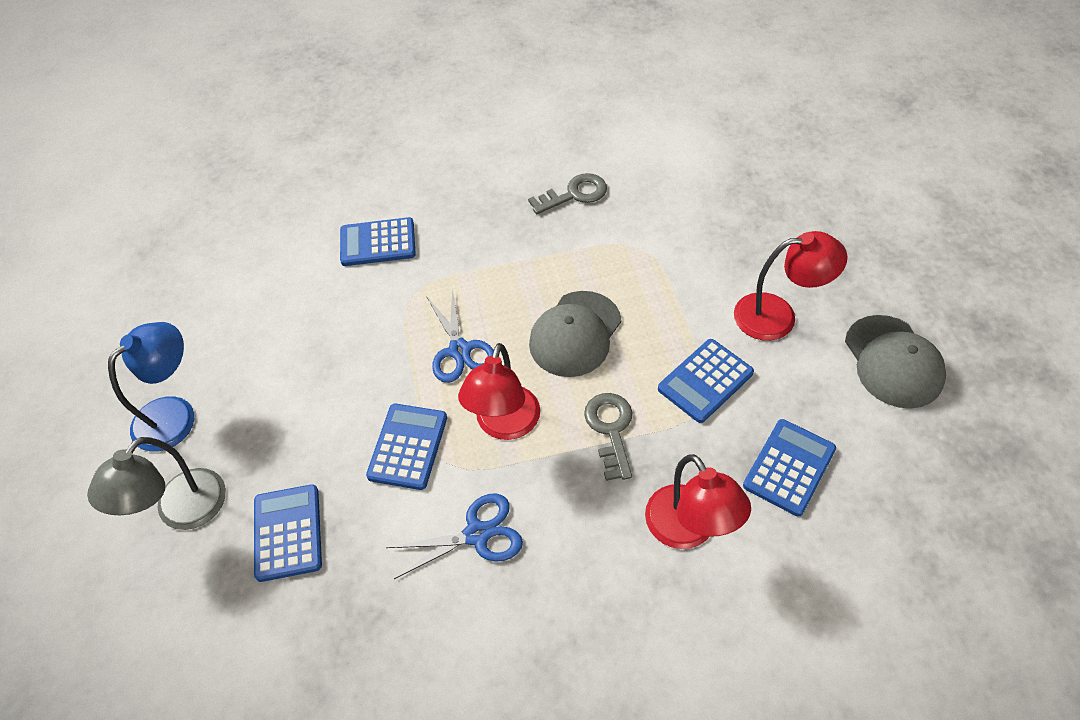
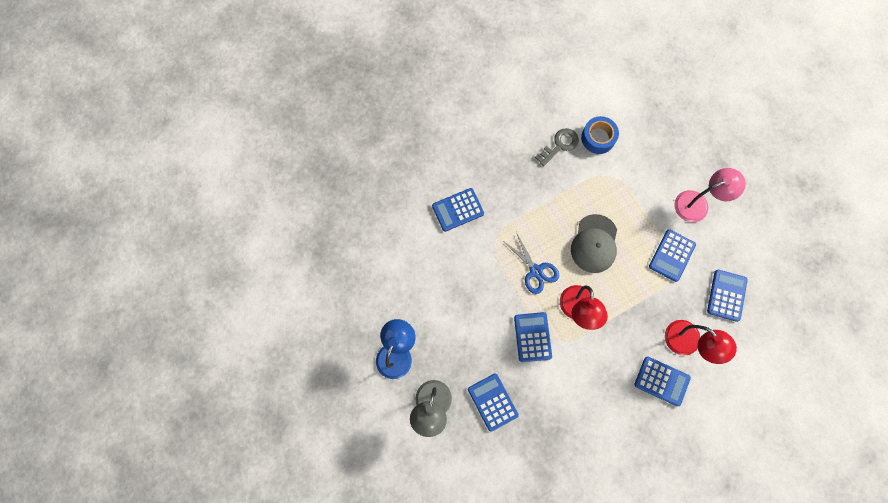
camera: 20 degrees left, 20 degrees up
(477, 534) = (587, 375): blue scissors -> none
(610, 430) = (633, 298): grey key -> none
(614, 583) = (661, 381): none -> blue calculator
(639, 197) = (598, 138): none -> blue tape
(778, 316) = (698, 204): red lamp -> pink lamp
(893, 362) = (763, 218): grey cap -> none

